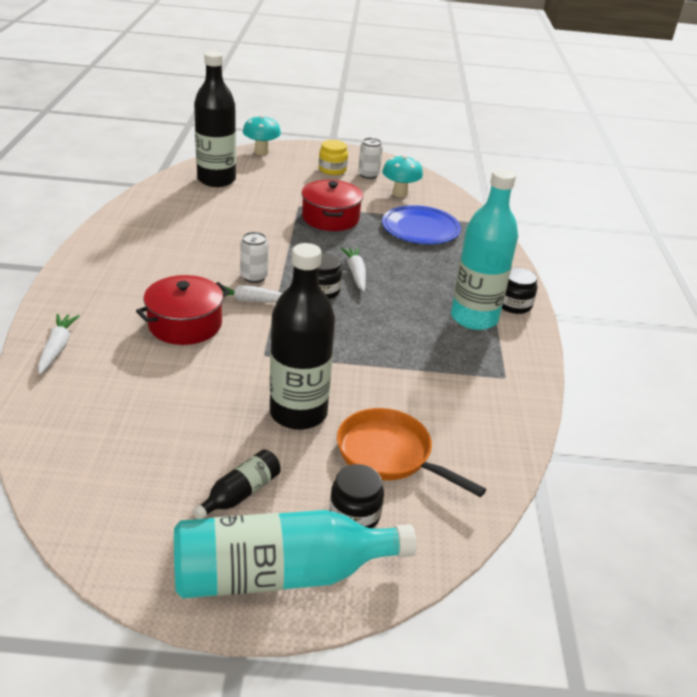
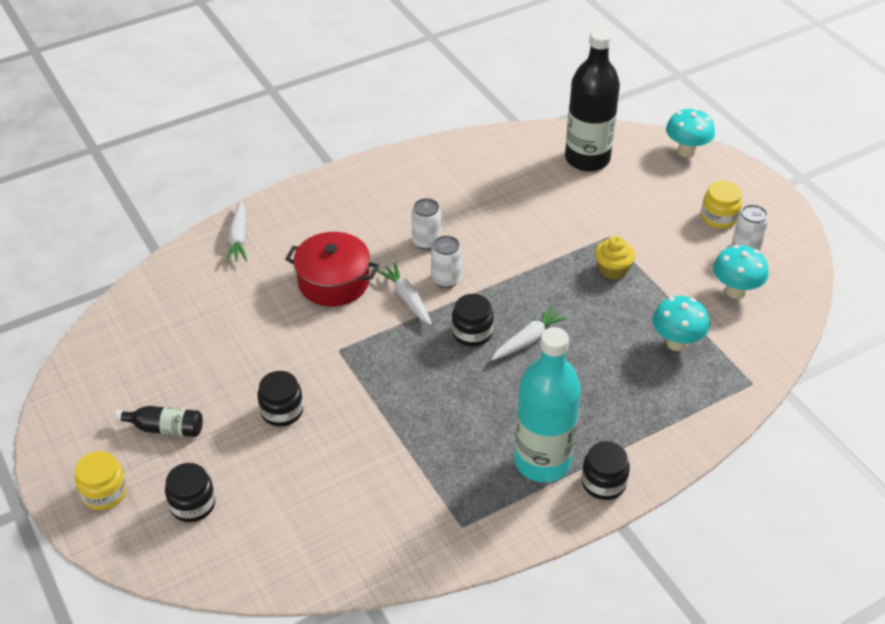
camera: 60 degrees right, 10 degrees up
(57, 348) = (238, 238): white carrot -> white carrot turned 120 degrees clockwise
(203, 267) = (426, 242): none -> white can
(280, 574) = (104, 492): turquoise bottle -> yellow jar
(298, 413) = (282, 411): black bottle -> black jar
(330, 218) = (613, 269): red pot -> yellow cupcake
(389, 455) = (278, 493): orange pan -> none
(420, 228) = (676, 343): blue plate -> turquoise mushroom

